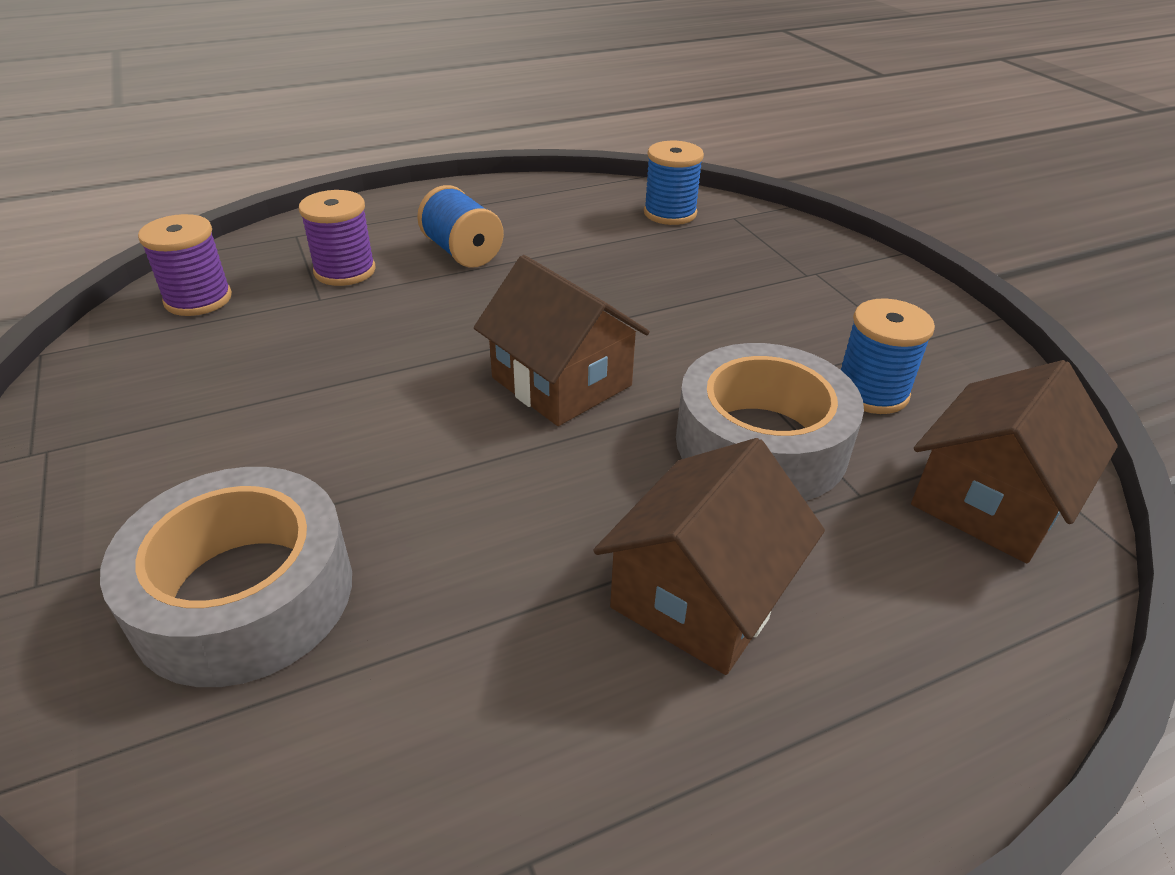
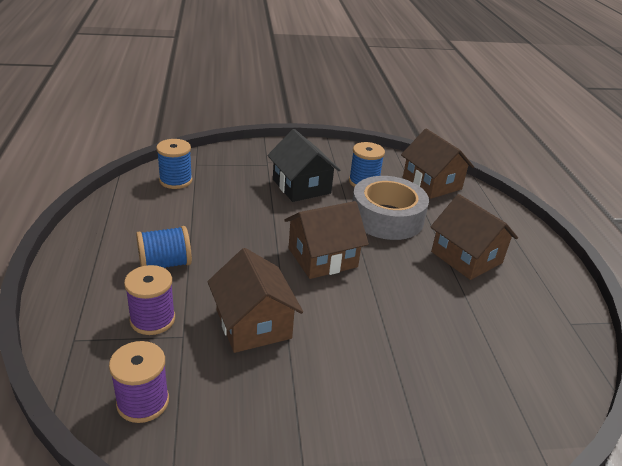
camera: 75 degrees left, 5 degrees down
(244, 594) = (449, 388): grey tape -> none
(359, 346) = (253, 324): none -> brown house
(771, 321) = (301, 186): none -> black house

